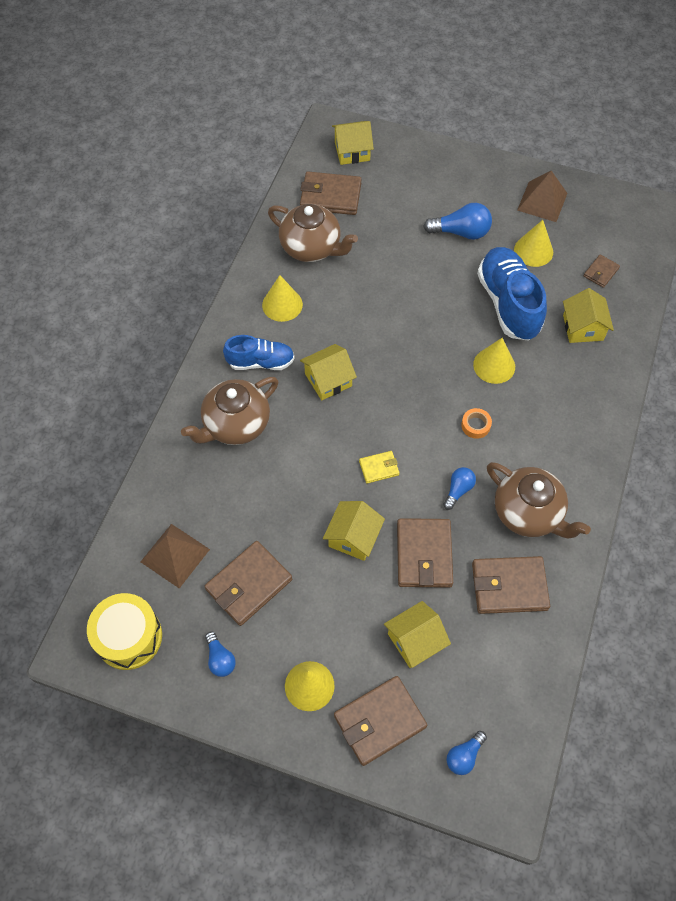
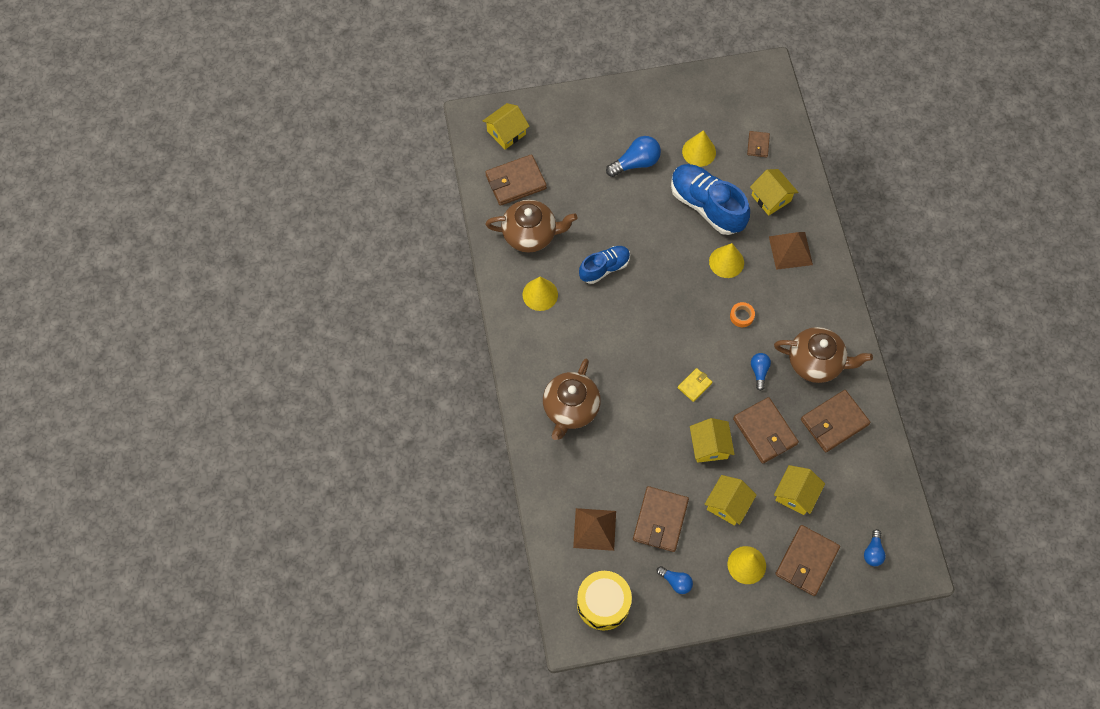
camera: 30 degrees left, 5 degrees up
(261, 362) = (555, 350): blue shoe -> blue shoe (604, 268)
(328, 380) = (615, 337): yellow house -> yellow house (727, 504)
(542, 201) = (680, 105): brown pyramid -> brown pyramid (790, 250)

